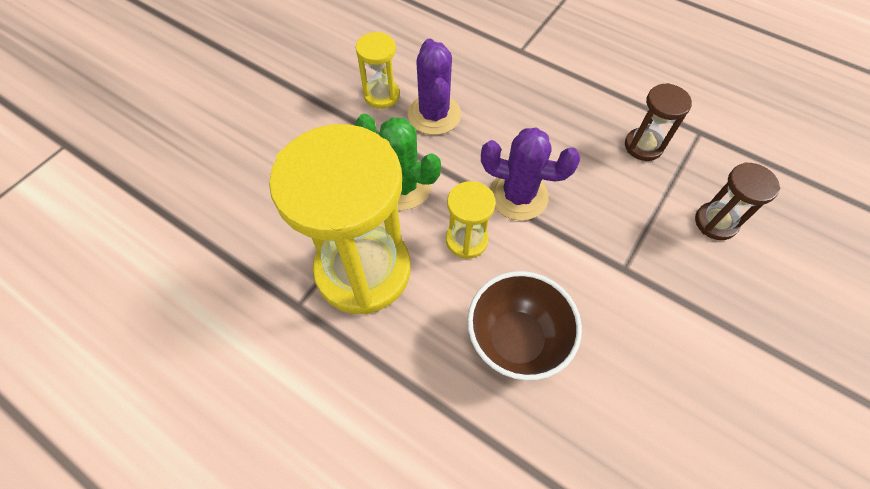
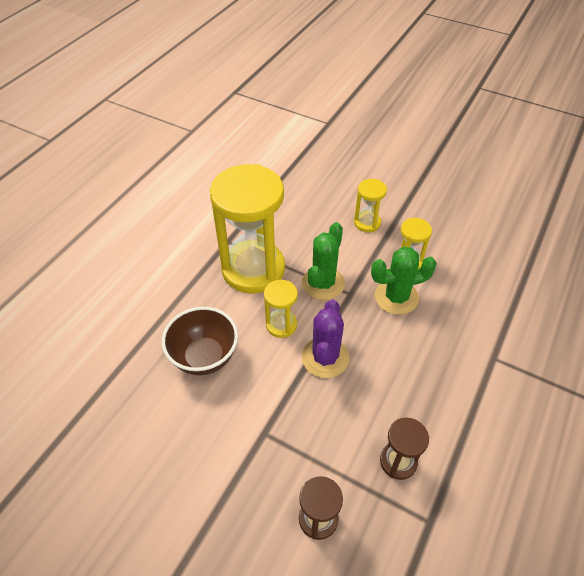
camera: 85 degrees right, 10 degrees down
(304, 125) = (367, 223): none -> yellow hourglass
(434, 114) = (396, 297): purple cactus -> green cactus

